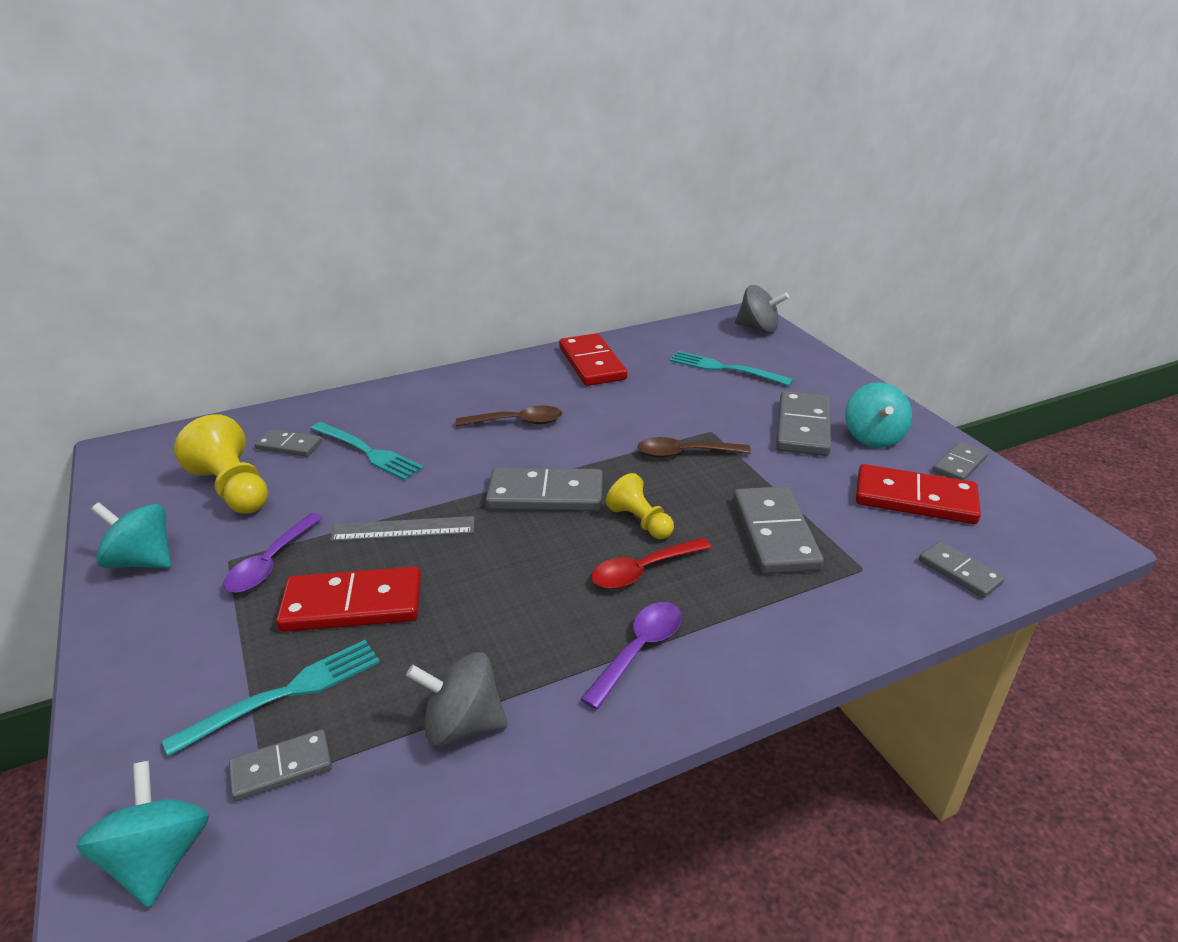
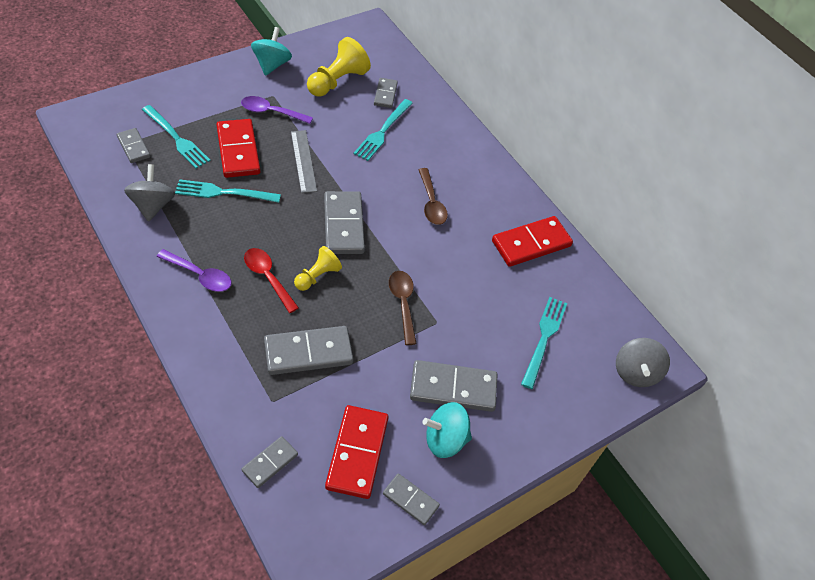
camera: 75 degrees right, 20 degrees up
(159, 858) = (93, 122): turquoise spinning top -> none
(451, 623) = (223, 192): none -> turquoise fork

